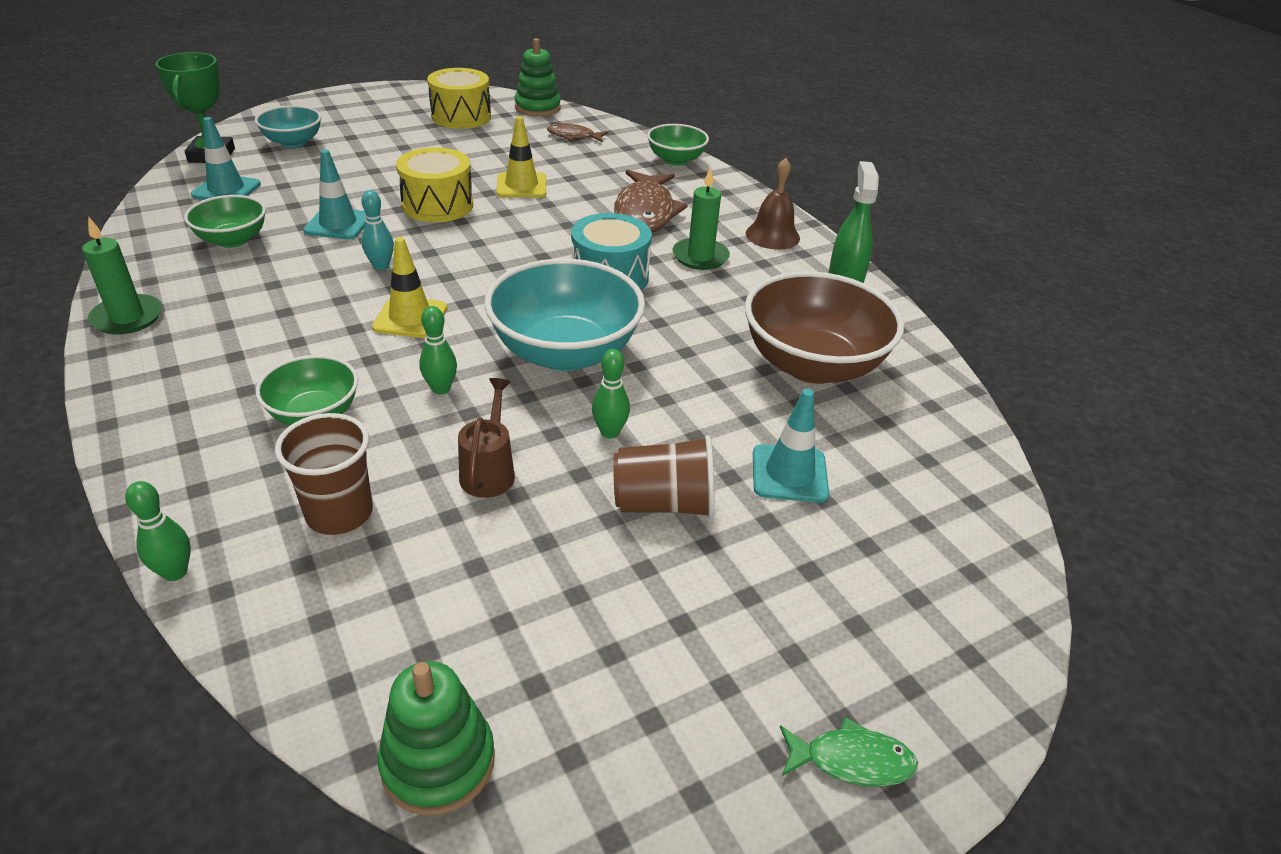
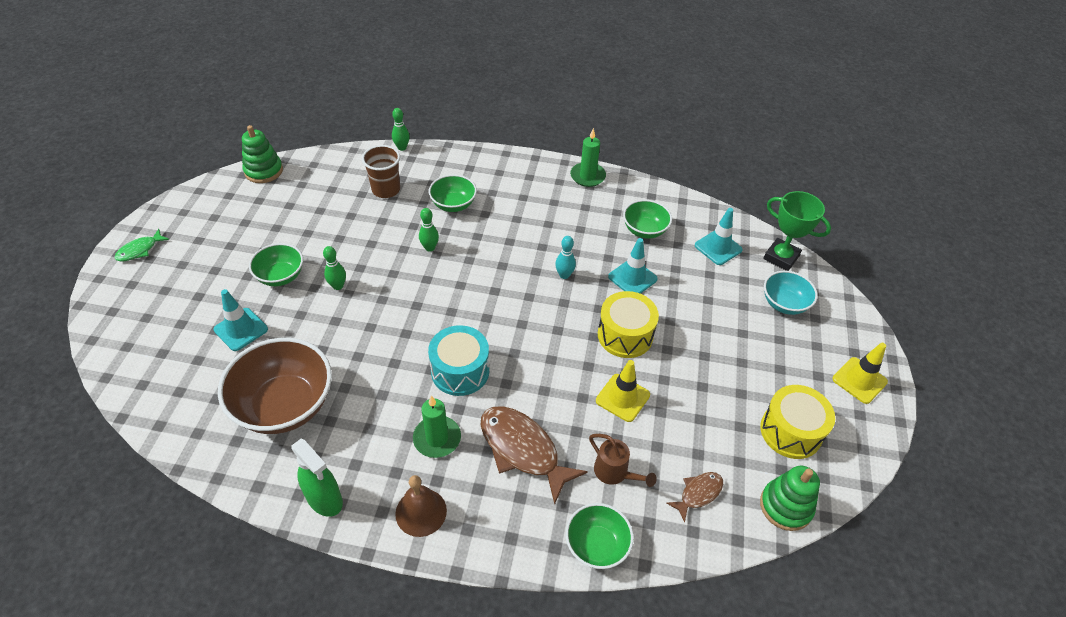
camera: 130 degrees right, 10 degrees up
(410, 318) = (499, 264): yellow traffic cone -> yellow traffic cone (859, 380)
(489, 471) = (361, 237): brown watering can -> brown watering can (615, 473)
(565, 352) = (410, 305): turquoise bowl -> none
(663, 503) = (281, 276): brown cup -> green bowl

